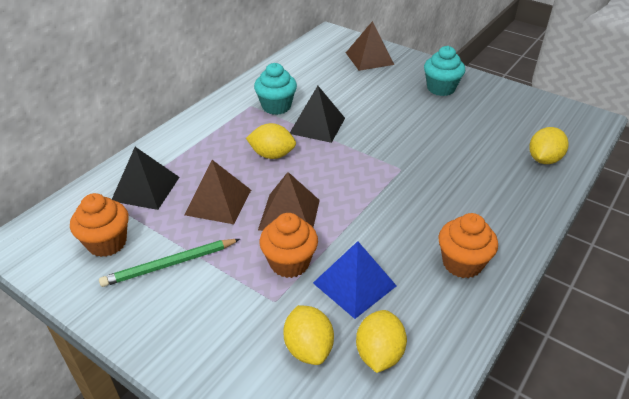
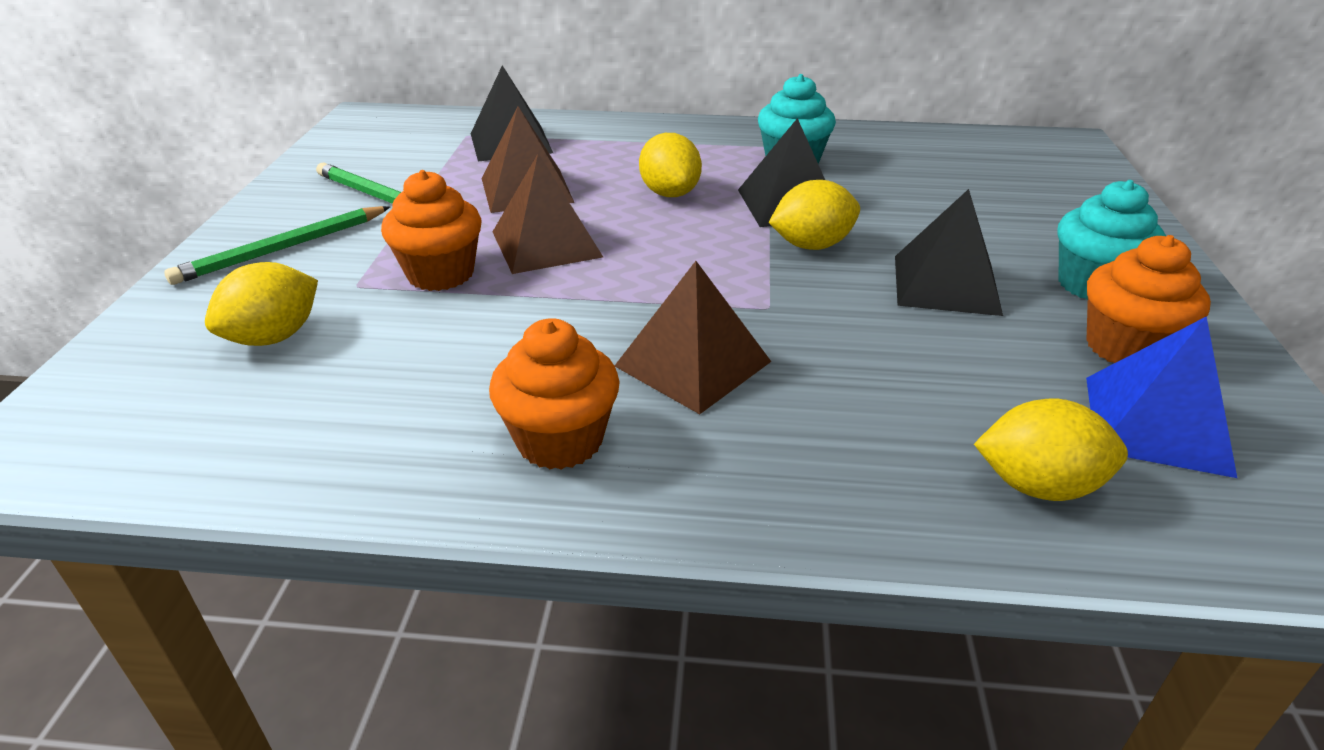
camera: 60 degrees right, 5 degrees down
(107, 243) = (396, 155): orange cupcake -> orange cupcake (1125, 347)
(199, 326) = (283, 249): none -> green pencil
(354, 284) = (429, 339): blue pyramid -> blue pyramid (1156, 424)
(369, 58) = (1060, 192): brown pyramid -> brown pyramid (693, 363)
(379, 354) = (285, 403): yellow lemon -> yellow lemon (812, 245)
(416, 118) = (945, 284): none -> black pyramid

